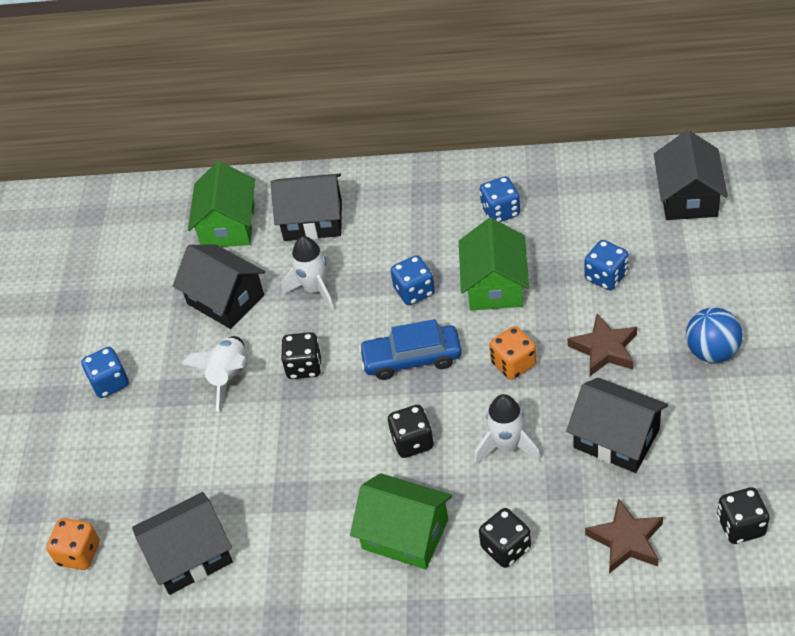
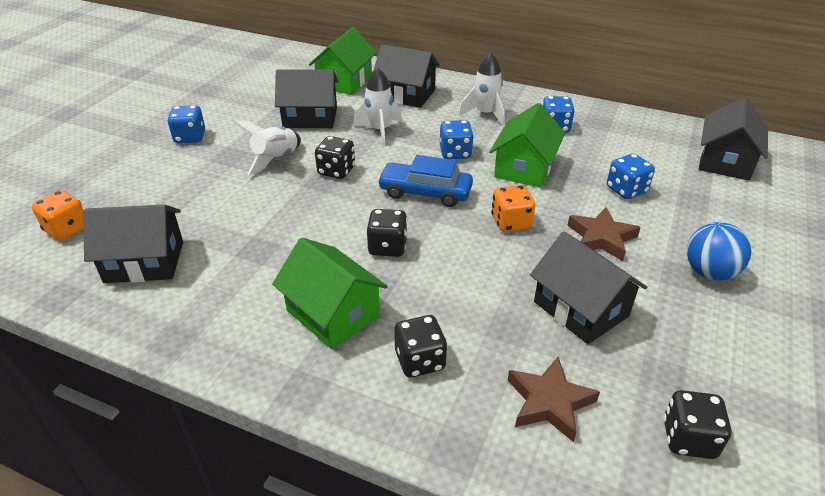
camera: 15 degrees right, 10 degrees down
(225, 299) = (310, 117): black house -> black house turned 60 degrees counterclockwise
(507, 447) = (470, 279): white rocket -> white rocket (485, 114)

